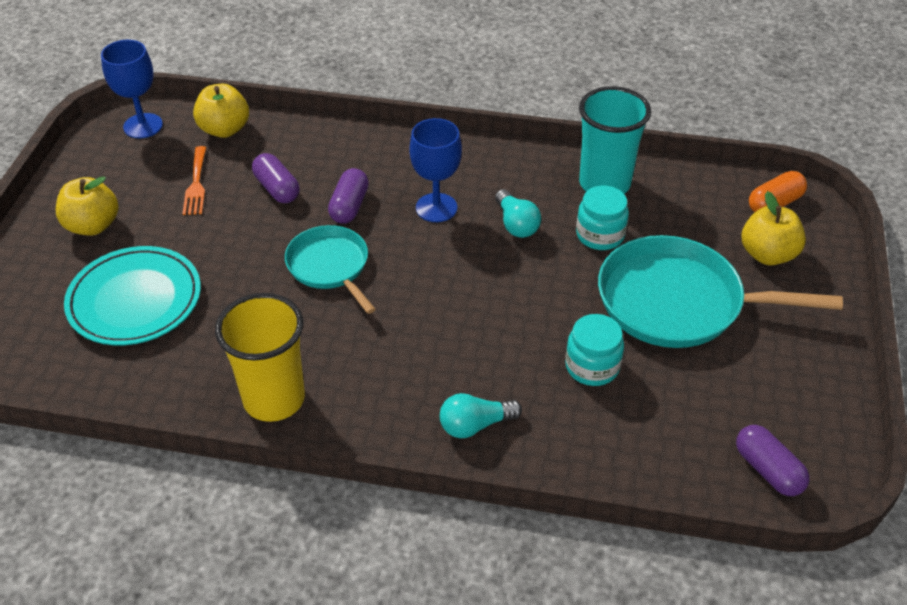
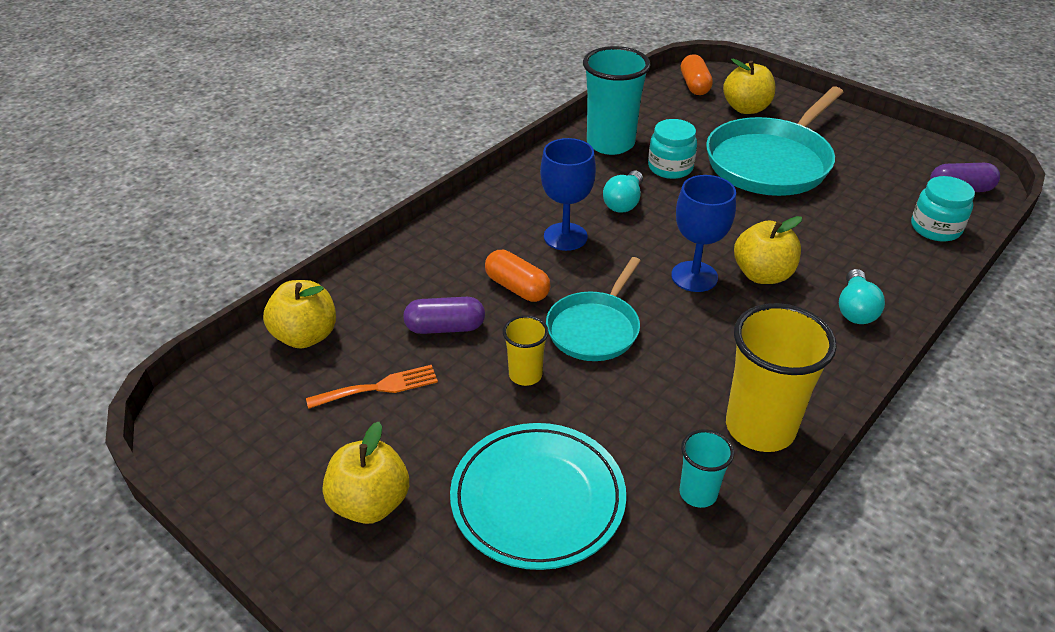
camera: 60 degrees left, 5 degrees down
(143, 126) = (224, 402): blue goblet -> blue goblet (694, 276)
(183, 382) = (698, 493): none -> turquoise cup
(196, 184) = (379, 387): orange fork -> orange fork turned 45 degrees counterclockwise
(253, 248) = (525, 375): none -> yellow cup
(330, 266) = (595, 328): turquoise pan -> turquoise pan turned 60 degrees counterclockwise
(349, 206) = (517, 287): purple capsule -> orange capsule
(479, 347) = (762, 274): none -> yellow apple
(516, 224) = (624, 202): turquoise light bulb -> turquoise light bulb turned 105 degrees clockwise
(592, 366) = (818, 226): turquoise jar -> turquoise jar (935, 228)

